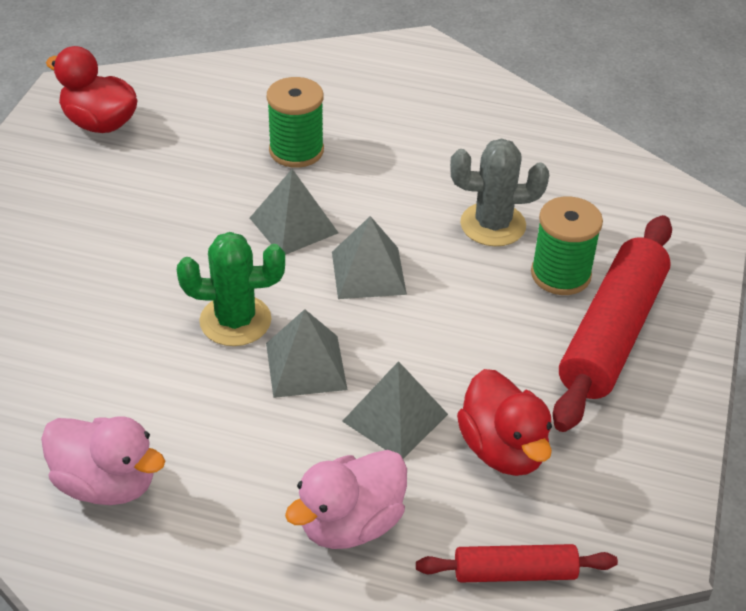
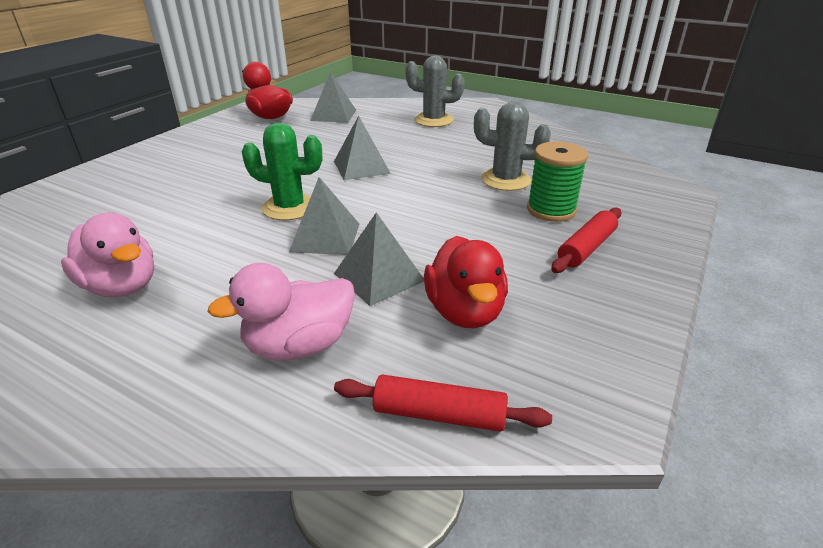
camera: 15 degrees right, 10 degrees down
(296, 151) = (383, 136): green spool -> none
(355, 101) = (433, 120): none -> grey cactus
(368, 272) = (401, 194): grey pyramid -> grey pyramid (333, 115)
(611, 333) = (586, 248): red rolling pin -> red rolling pin, size x0.53

